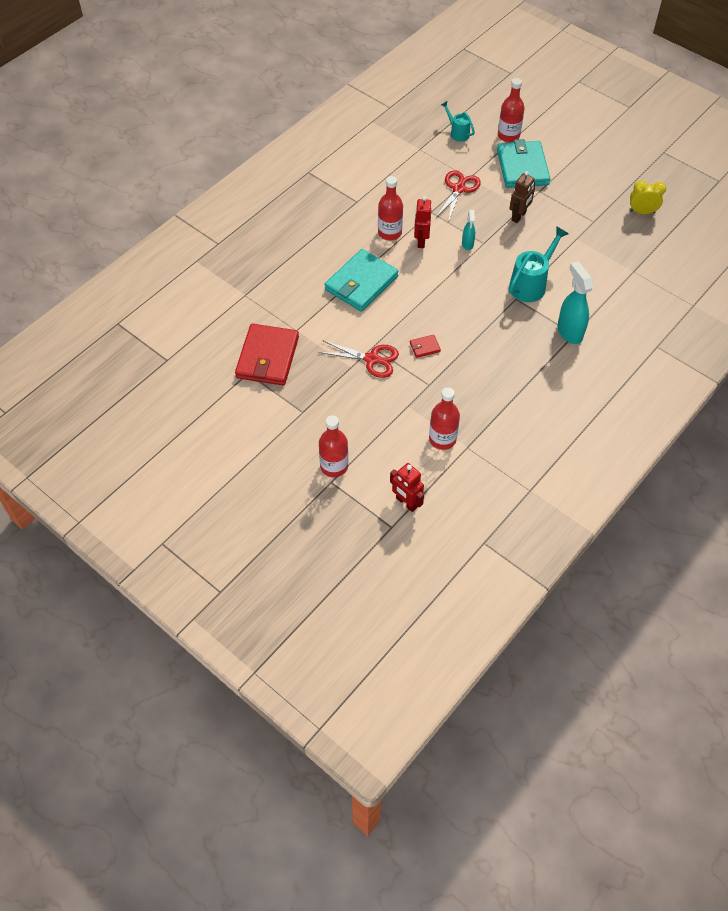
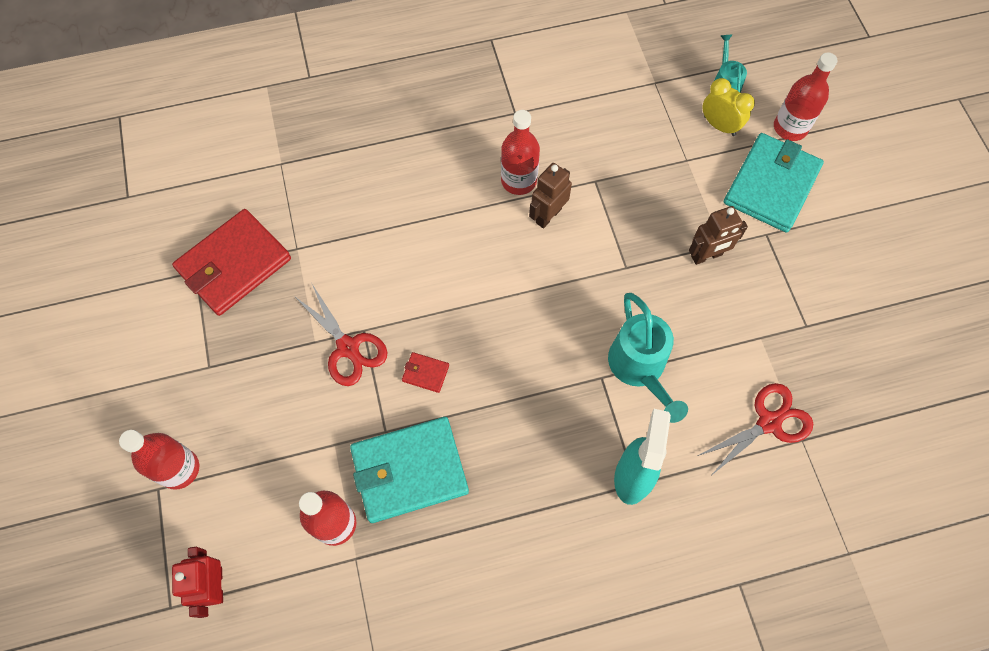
camera: 35 degrees right, 10 degrees up
(361, 283) = (425, 231): turquoise wallet -> turquoise wallet (409, 470)
(421, 241) = (548, 216): red robot -> brown robot
(458, 189) = (658, 169): red scissors -> red scissors (768, 422)
(467, 244) = (603, 257): turquoise spray bottle -> none
(531, 284) = (639, 369): turquoise watering can -> turquoise watering can turned 90 degrees clockwise
(642, 212) = (890, 353): yellow clock -> yellow clock (719, 126)

